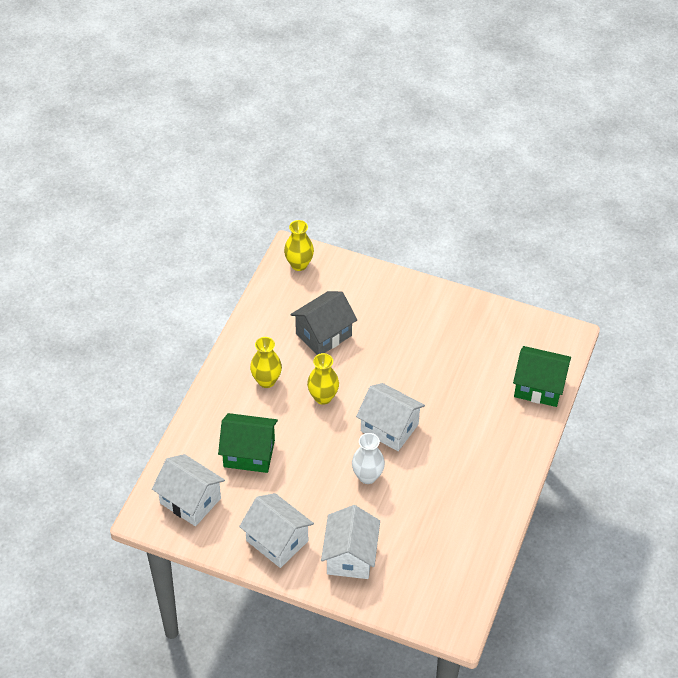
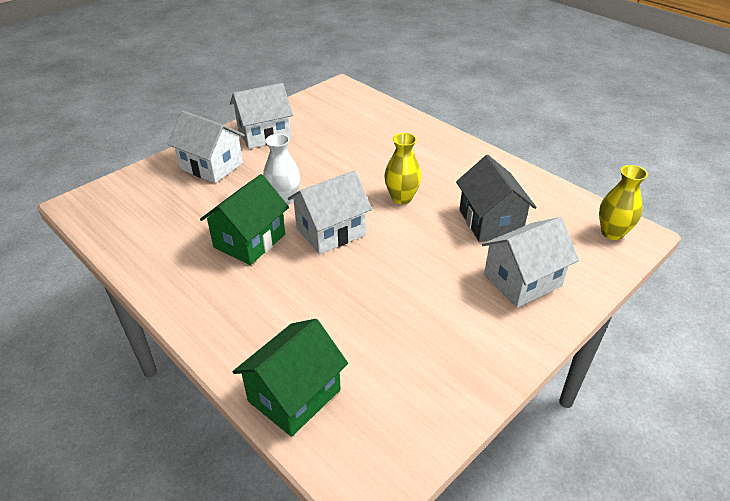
camera: 115 degrees right, 10 degrees down
(190, 501) = (339, 106): white house -> white house (522, 280)
(249, 453) = (364, 141): green house -> green house (250, 241)
(266, 381) = (444, 169): yellow vase -> none

